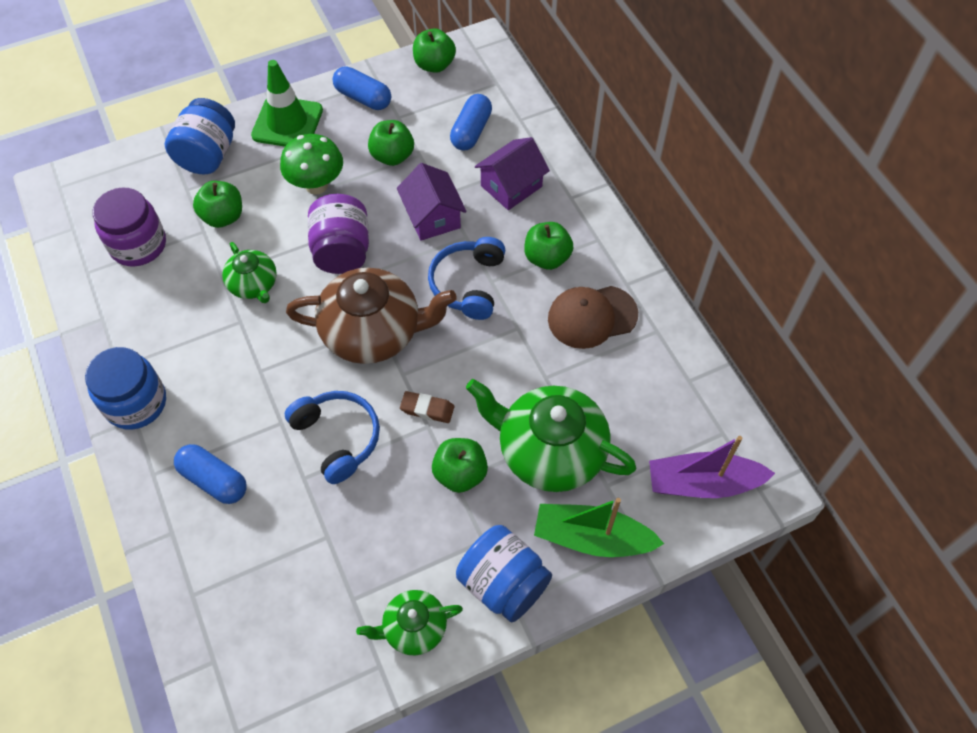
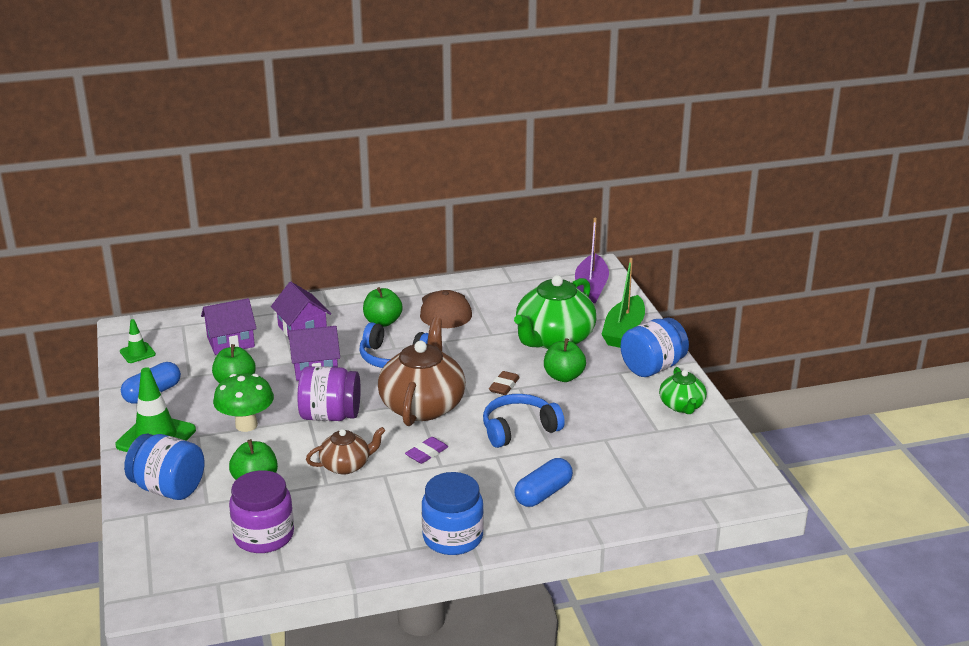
camera: 80 degrees left, 30 degrees down
(254, 285) = (346, 465): green teapot -> brown teapot
(281, 353) = (426, 453): none -> purple eraser
(434, 65) = (137, 353): green apple -> green traffic cone
(471, 131) = (230, 342): blue capsule -> purple house

